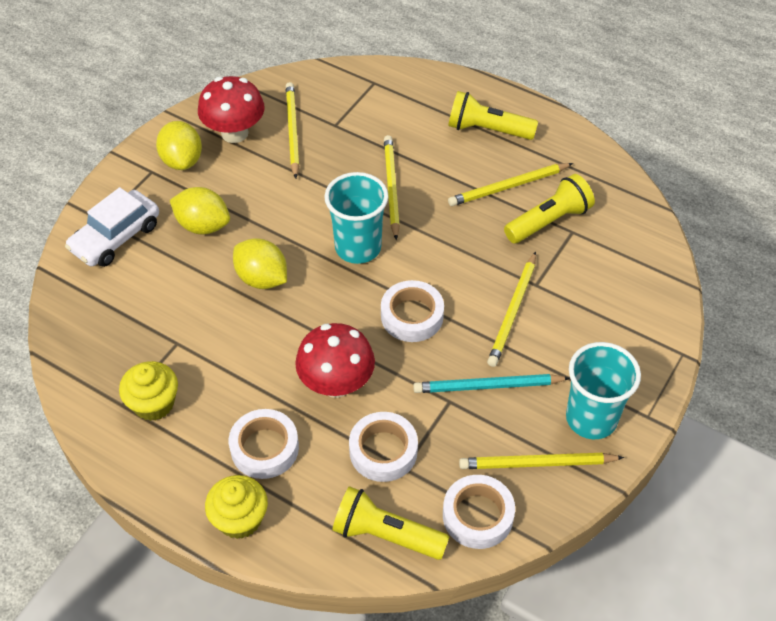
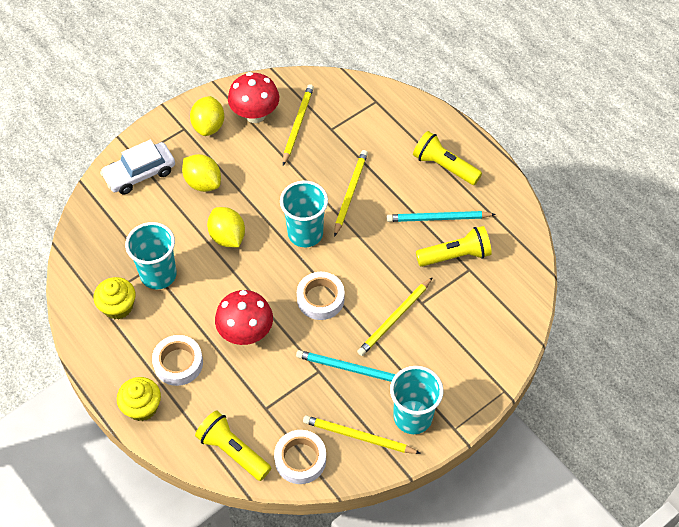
camera: 20 degrees right, 5 degrees up
(191, 349) = (158, 275): none -> turquoise cup
(383, 451) = (256, 392): white tape -> none
(508, 187) = (438, 218): yellow pencil -> turquoise pencil

